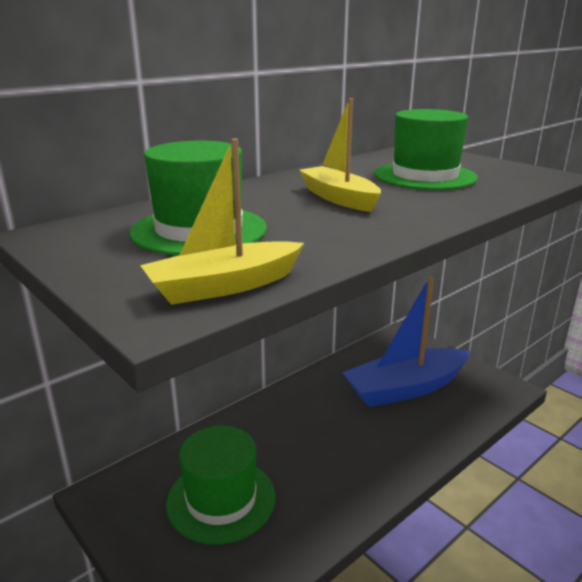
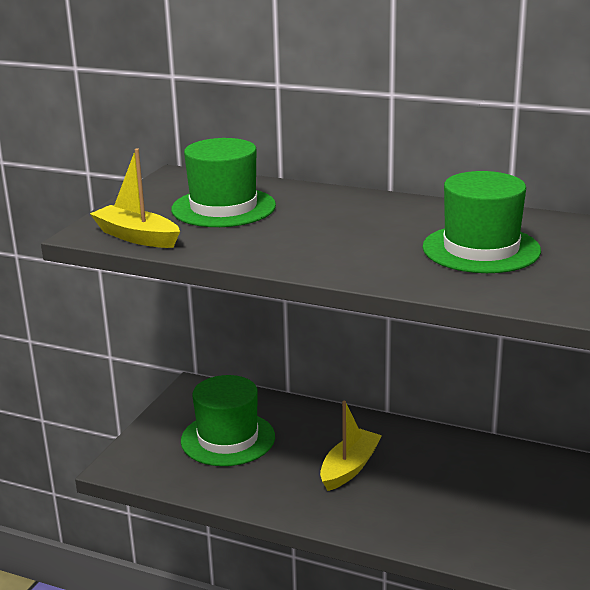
camera: 65 degrees right, 0 degrees up
(339, 198) = (353, 230): yellow boat -> yellow boat (349, 468)
(405, 388) = (473, 496): blue boat -> none

